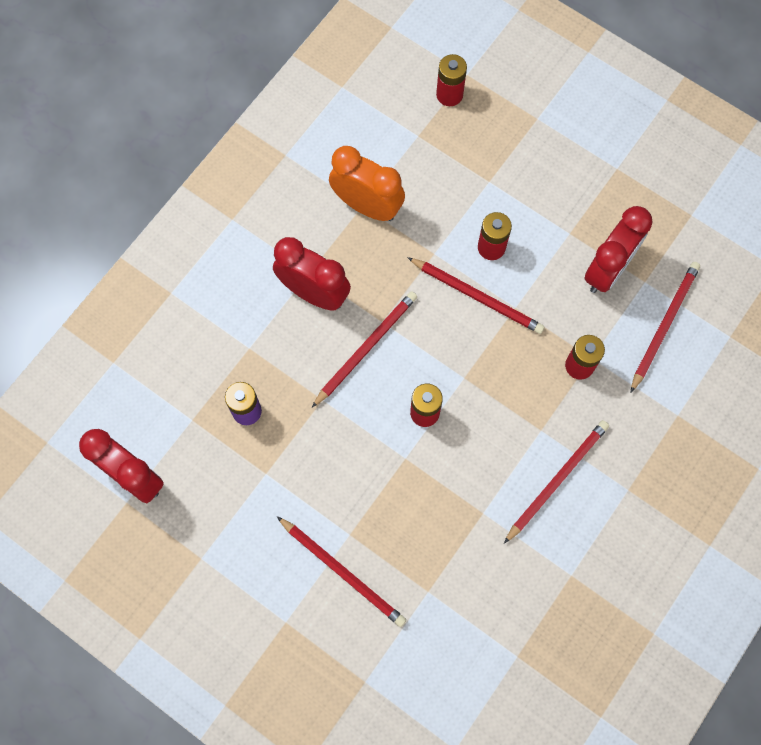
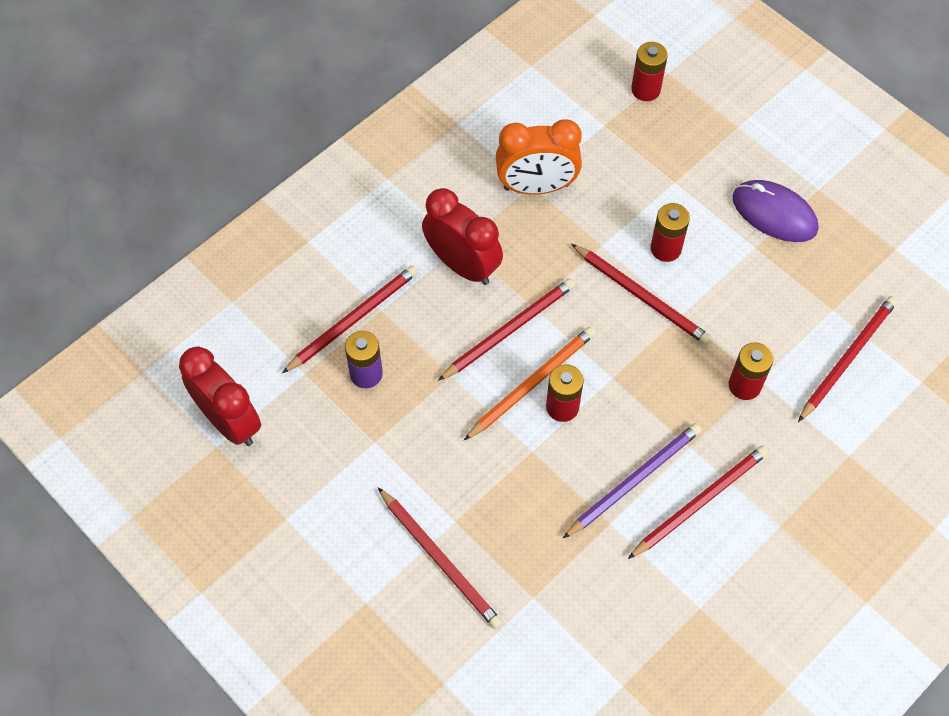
camera: 10 degrees right, 10 degrees down
(226, 361) = (353, 320): none -> red pencil
(367, 206) = (536, 187): orange clock -> orange clock turned 135 degrees clockwise
(395, 395) = (532, 383): none -> orange pencil
(498, 470) = (634, 480): none -> purple pencil
(581, 198) = (774, 213): none -> purple mouse
(607, 270) = (792, 291): red clock -> none

